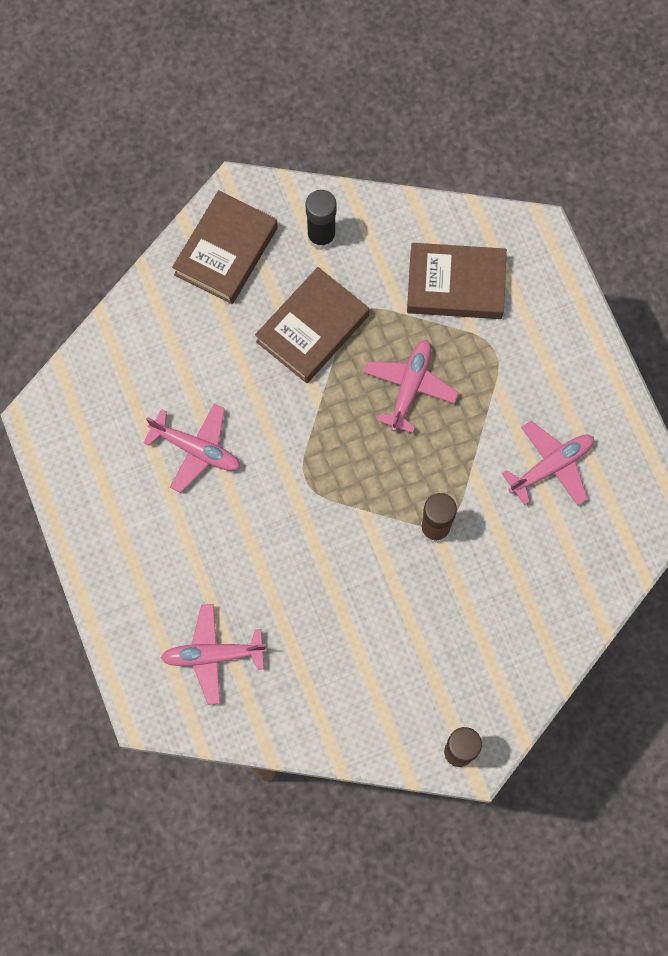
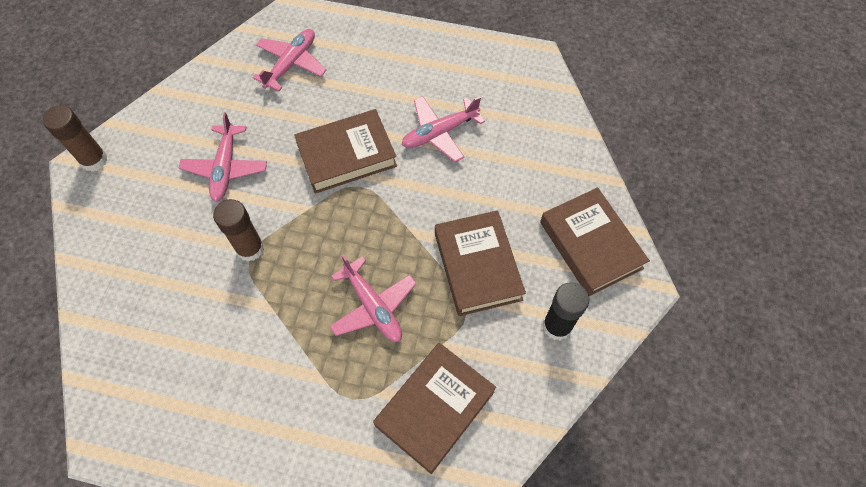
camera: 125 degrees right, 10 degrees down
(282, 517) = (346, 155): none -> brown book
(551, 466) = (219, 371): pink plane -> pink plane (225, 168)

